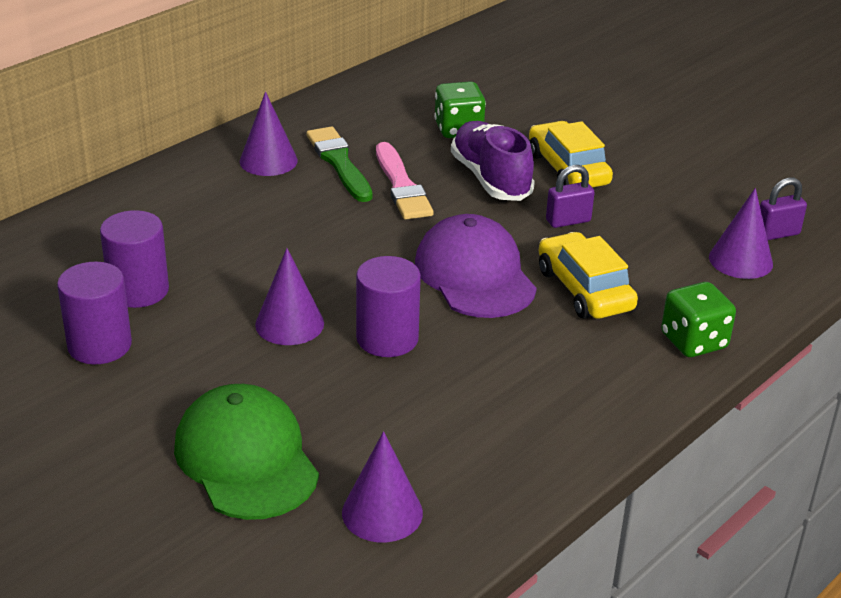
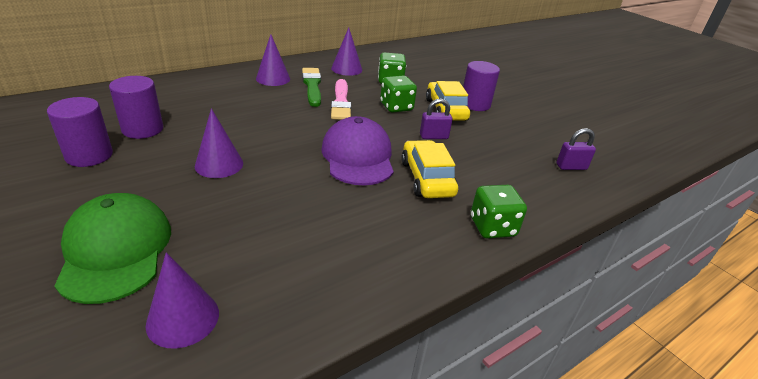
camera: 10 degrees right, 0 degrees up
(387, 339) = (276, 185): purple cylinder -> purple cylinder (475, 104)
(490, 178) = (396, 107): purple shoe -> green dice
(740, 260) = (542, 179): purple cone -> purple cone (346, 69)

